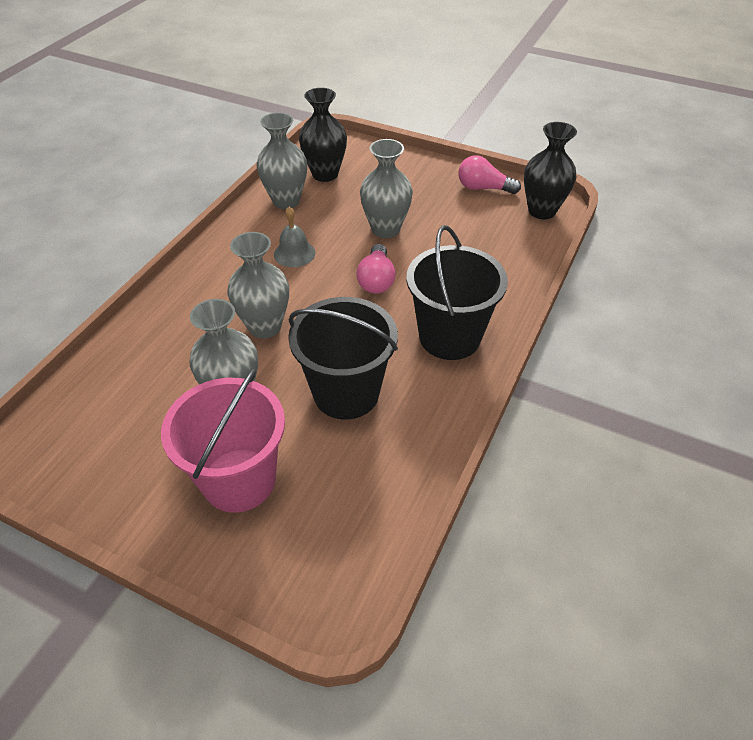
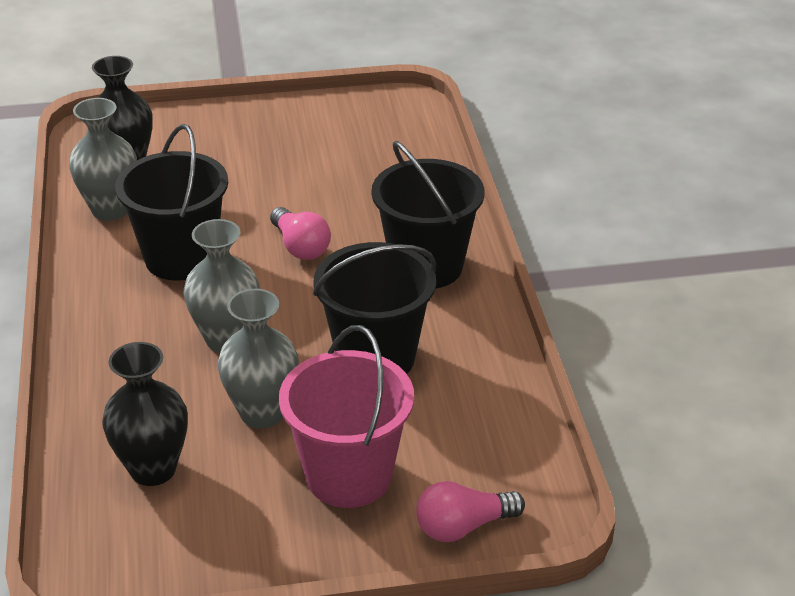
camera: 35 degrees left, 10 degrees down
(294, 253) = (181, 258): grey bell -> black bucket
(385, 229) = (258, 194): grey vase -> none
(483, 188) = (323, 114): pink light bulb -> pink light bulb (463, 526)
(542, 211) = (405, 115): black vase -> black vase (153, 469)

